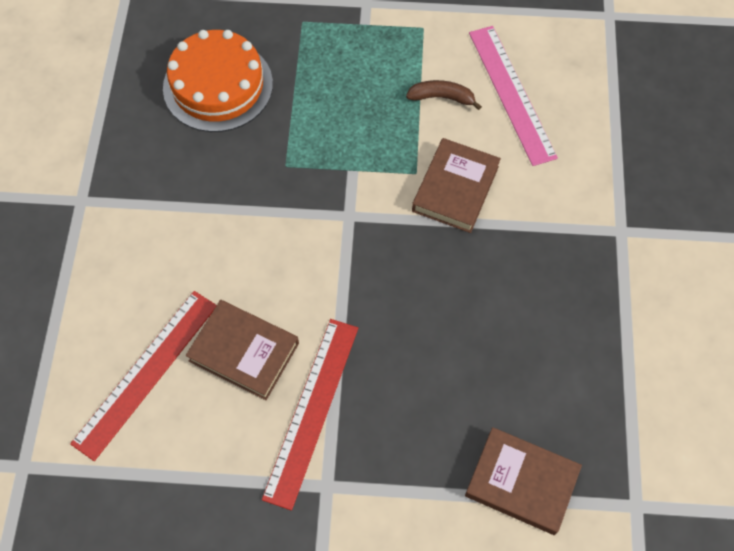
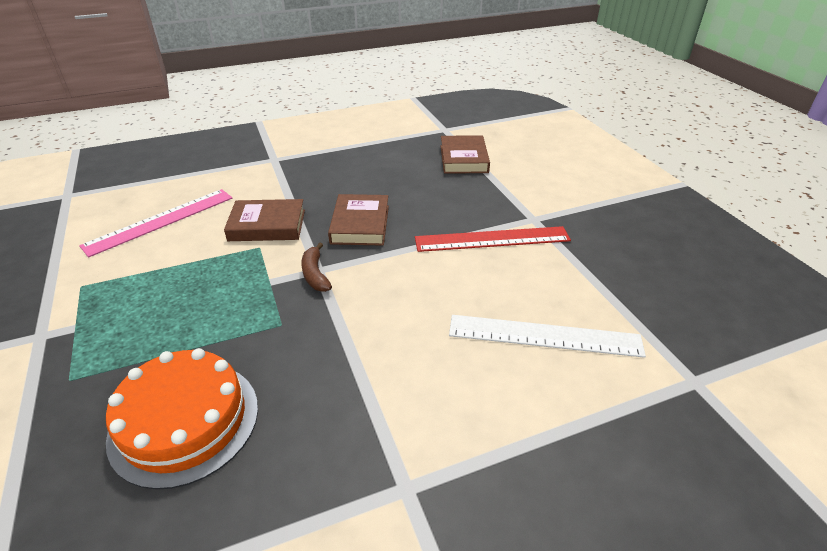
camera: 115 degrees left, 25 degrees down
(146, 373) = (544, 336): red ruler -> white ruler
(244, 352) = (478, 285): brown book -> brown book (360, 224)
(442, 97) = (171, 253): brown banana -> brown banana (315, 274)

